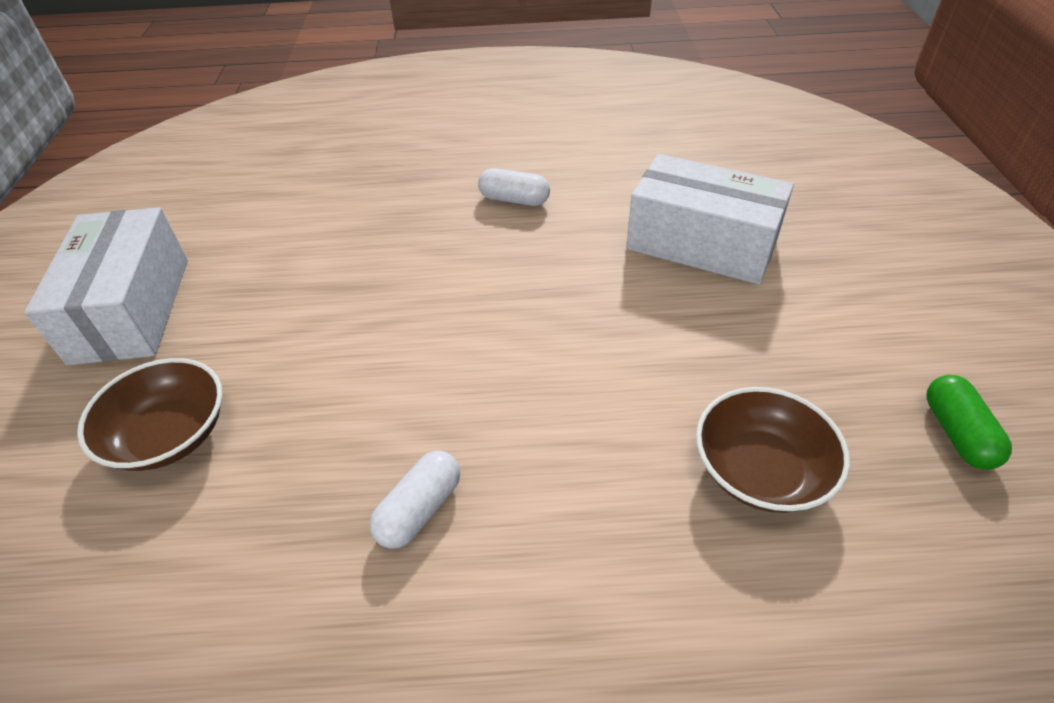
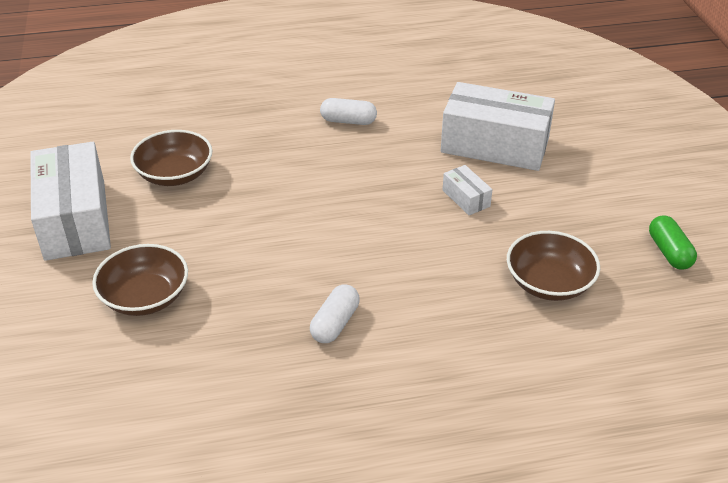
camera: 10 degrees left, 5 degrees down
(277, 256) = (175, 174): none -> brown bowl
(651, 318) = (466, 198): none -> white box

